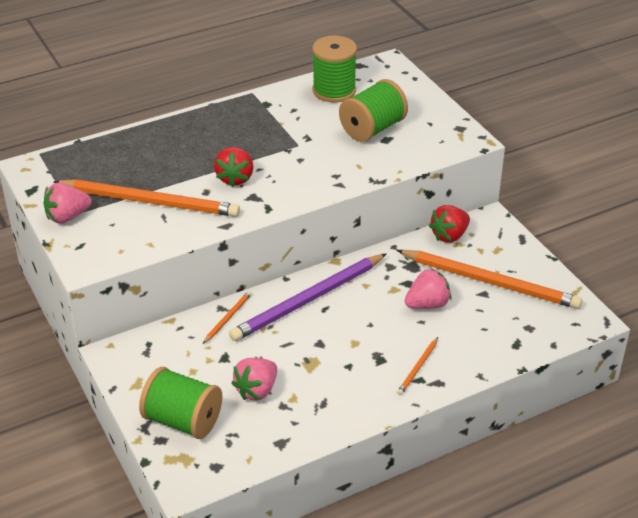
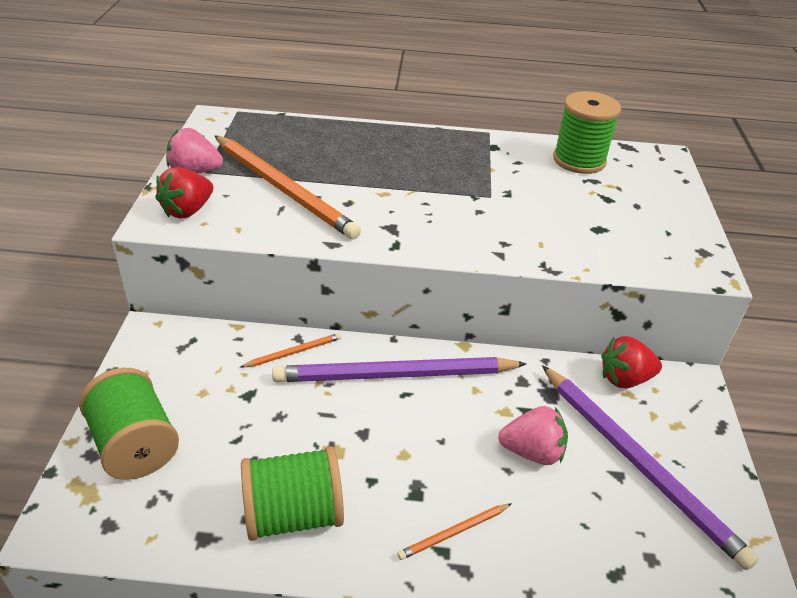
camera: 30 degrees right, 0 degrees up
(235, 178) = (391, 202): red strawberry -> red strawberry (187, 211)
(256, 390) = (243, 453): pink strawberry -> none
(372, 129) = (591, 212): green spool -> green spool (293, 514)
(490, 282) = (638, 464): orange pencil -> purple pencil

